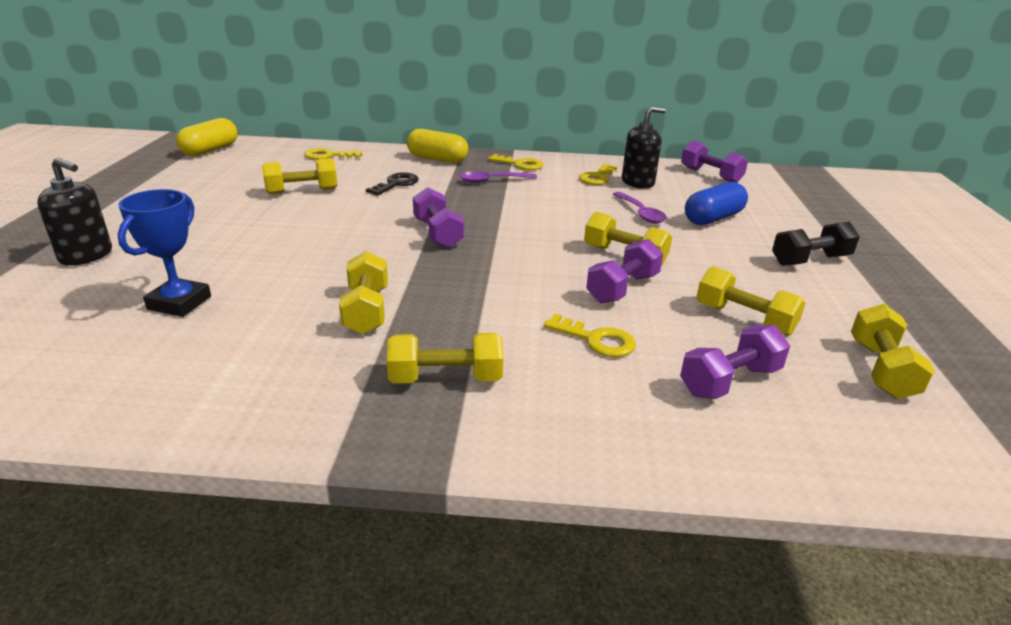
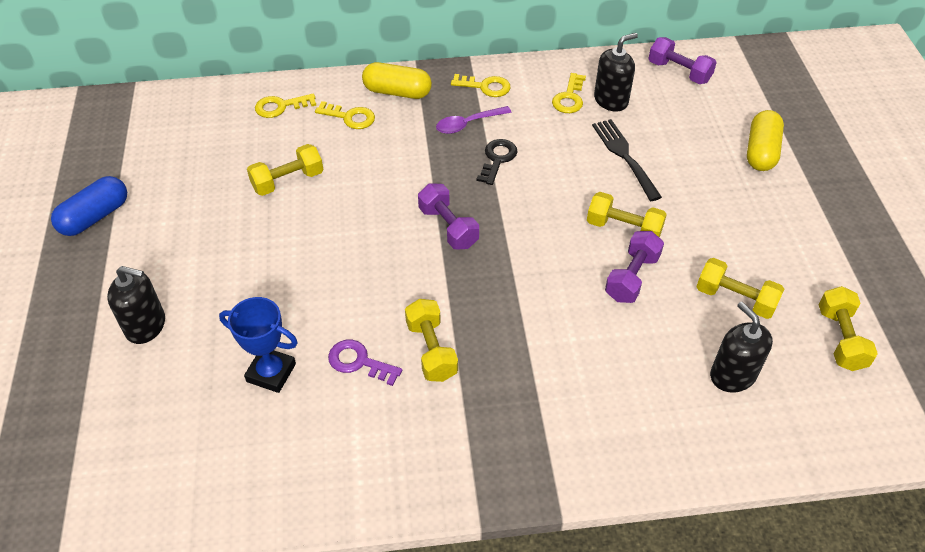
camera: 10 degrees left, 20 degrees up
(179, 303) = (271, 373): blue trophy -> blue trophy turned 75 degrees counterclockwise
(210, 150) = (148, 119): yellow capsule -> yellow capsule (761, 151)
(280, 308) = (359, 362): none -> purple key
(396, 184) = (375, 149): black key -> black key (497, 159)
(446, 378) = (525, 416): yellow dumbbell -> none
(596, 340) = (625, 348): yellow key -> yellow key (350, 117)
(640, 213) = (624, 156): purple spoon -> black fork
(713, 218) = (692, 152): blue capsule -> blue capsule (95, 217)
(730, 381) = (732, 375): purple dumbbell -> black soap dispenser
(810, 260) = (782, 204): black dumbbell -> none

